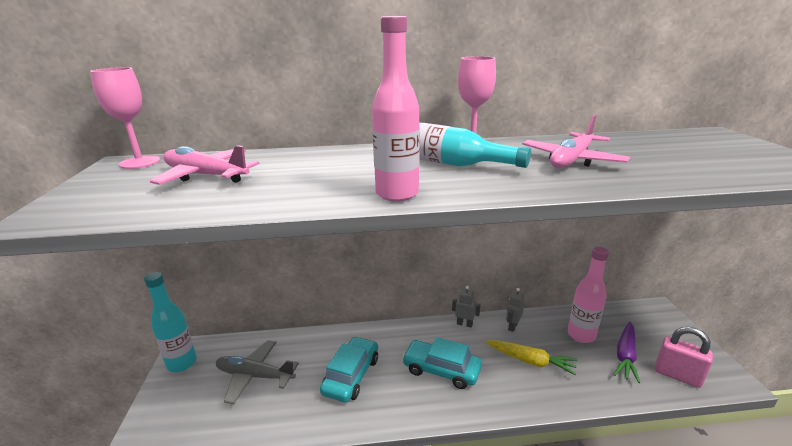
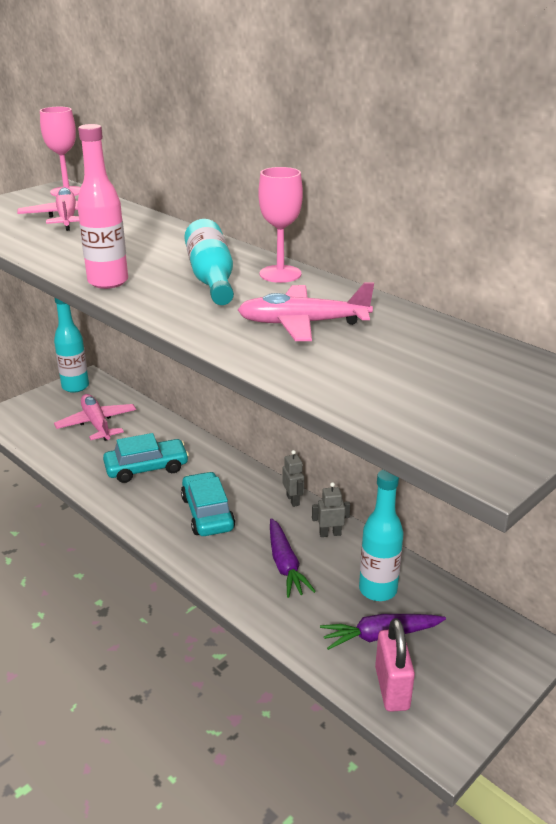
camera: 50 degrees right, 5 degrees up
(254, 376) = (97, 424): grey plane -> pink plane
(530, 361) = (285, 565): yellow carrot -> purple carrot
(581, 335) = (378, 590): pink bottle -> turquoise bottle

